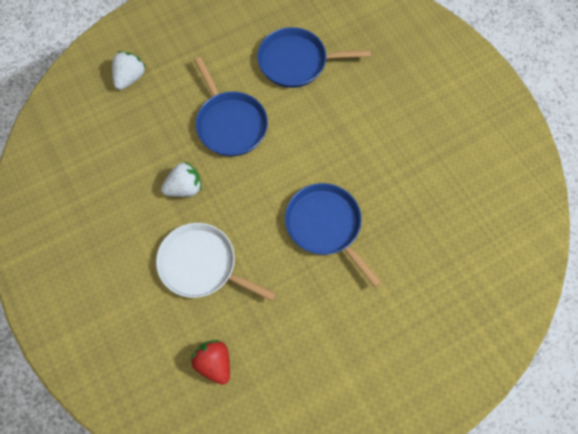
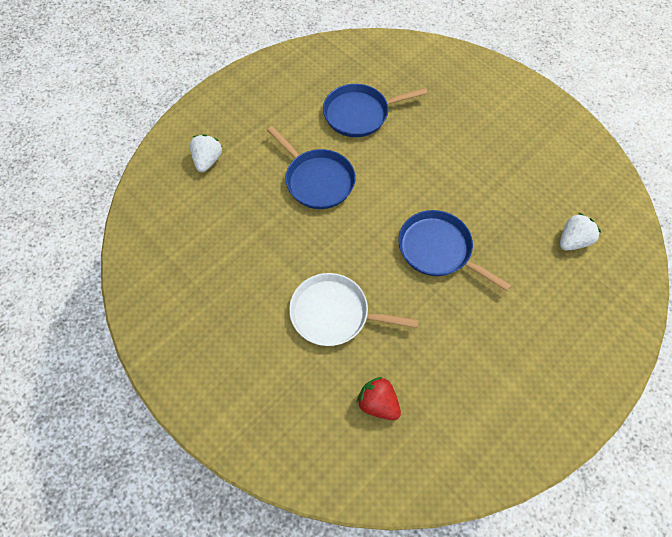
camera: 15 degrees left, 5 degrees down
(184, 188) = (293, 247): white strawberry -> white strawberry (573, 241)

